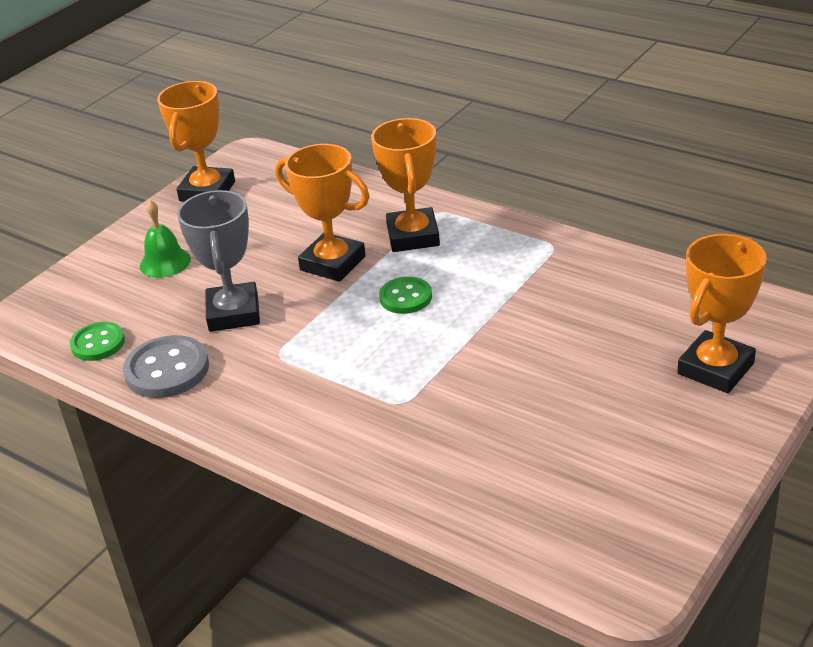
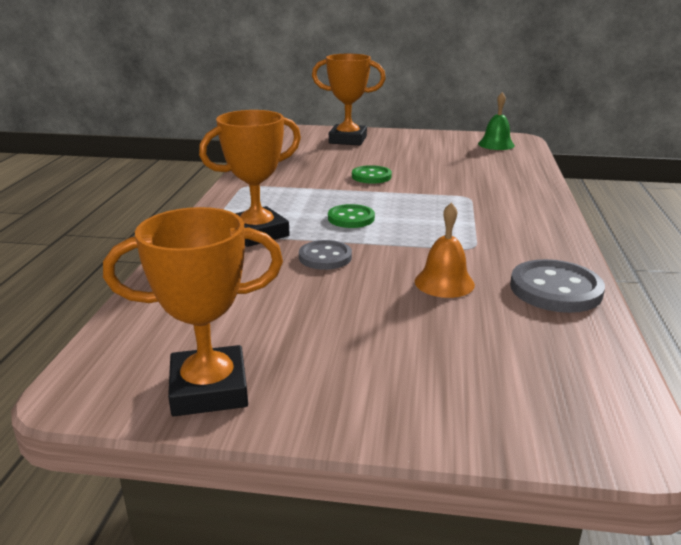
camera: 120 degrees left, 10 degrees down
(98, 343) = (578, 345): green button -> green button (371, 176)
(165, 262) = (400, 358): green bell -> green bell (496, 144)
(233, 313) = (444, 282): grey trophy -> orange bell
(333, 263) = (325, 257): orange trophy -> grey button

